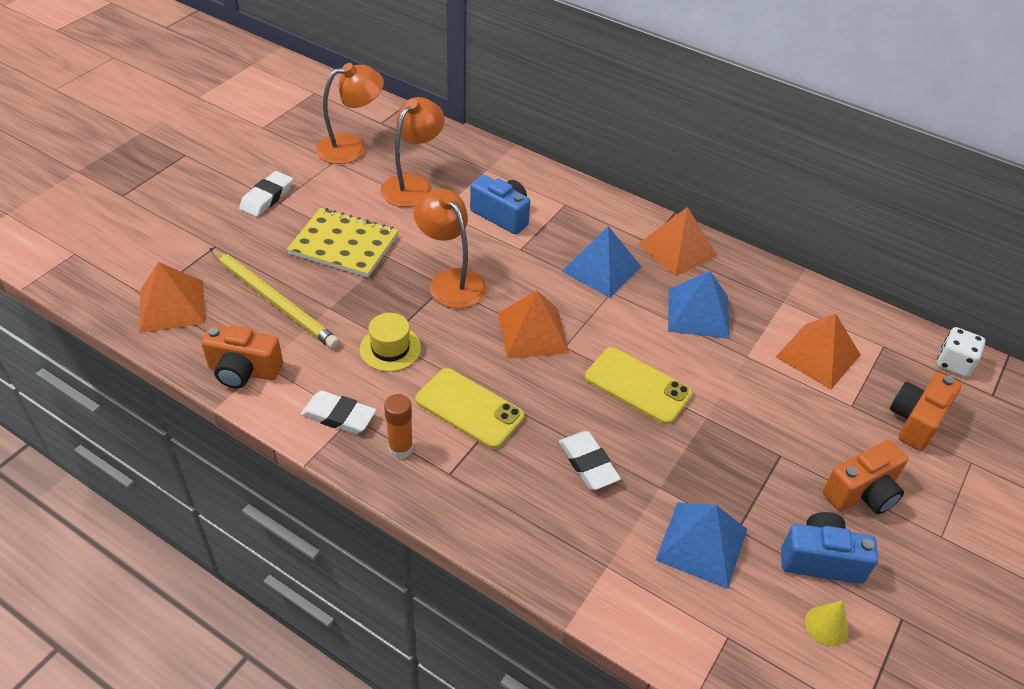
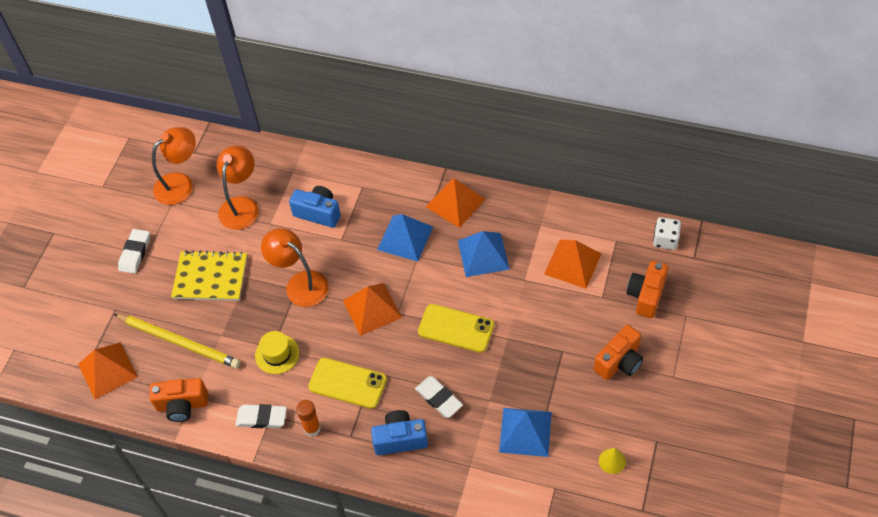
camera: 10 degrees left, 10 degrees up
(820, 560) = (601, 418): blue camera -> blue camera (400, 439)

